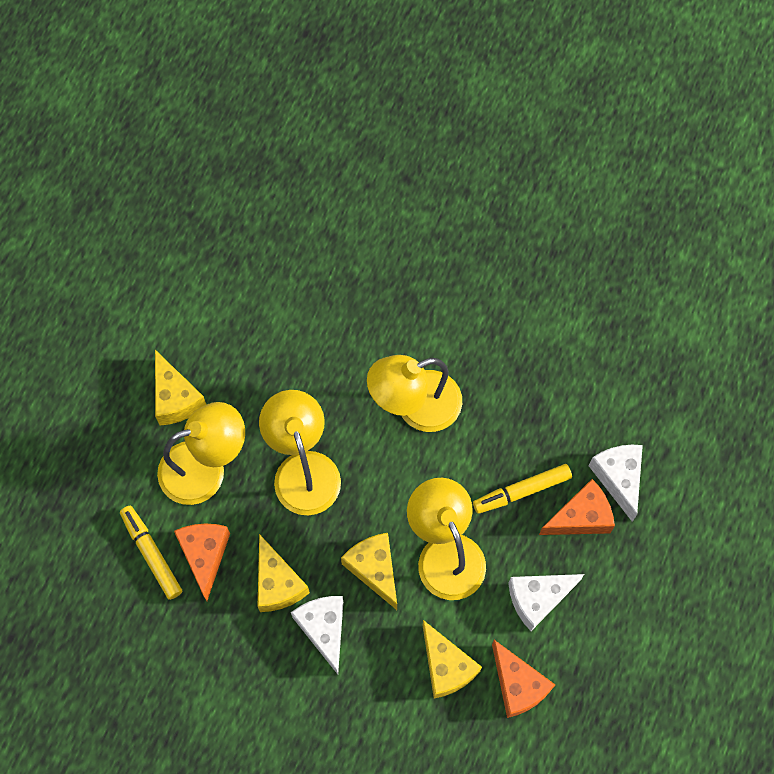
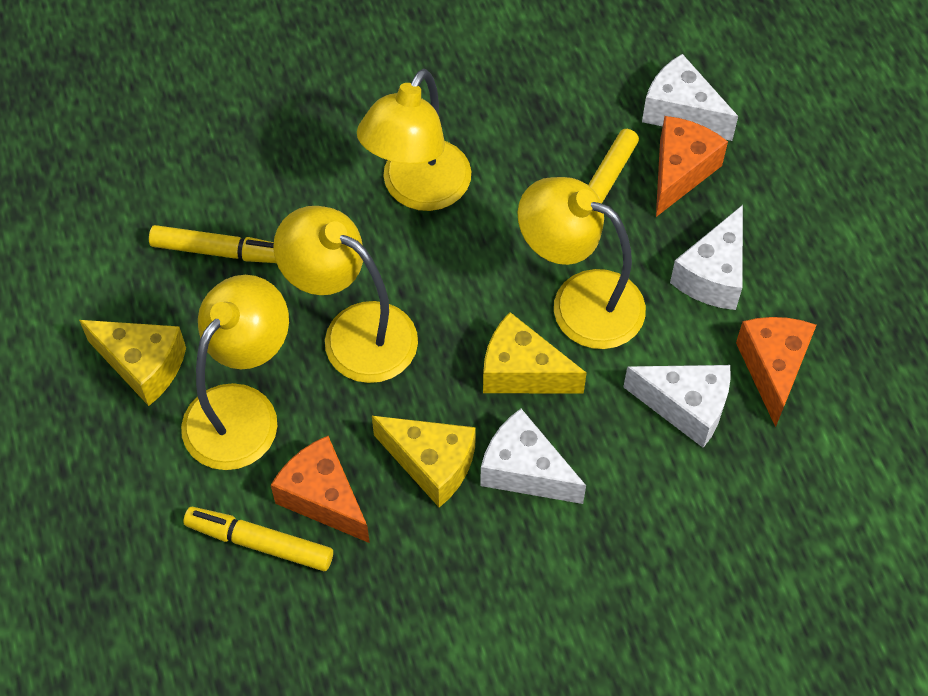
camera: 40 degrees left, 10 degrees down
(273, 359) = (219, 251): none -> yellow marker
(446, 666) = (686, 407): yellow cheese -> white cheese
(518, 685) = (773, 369): orange cheese -> orange cheese turned 105 degrees counterclockwise

